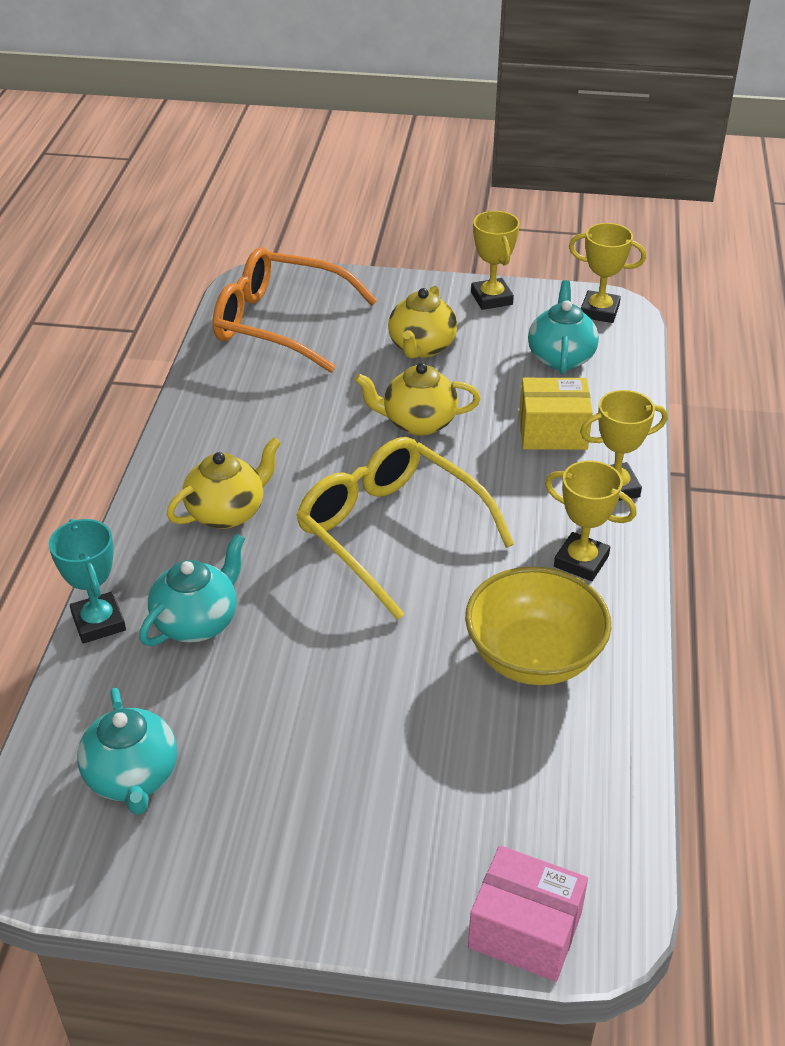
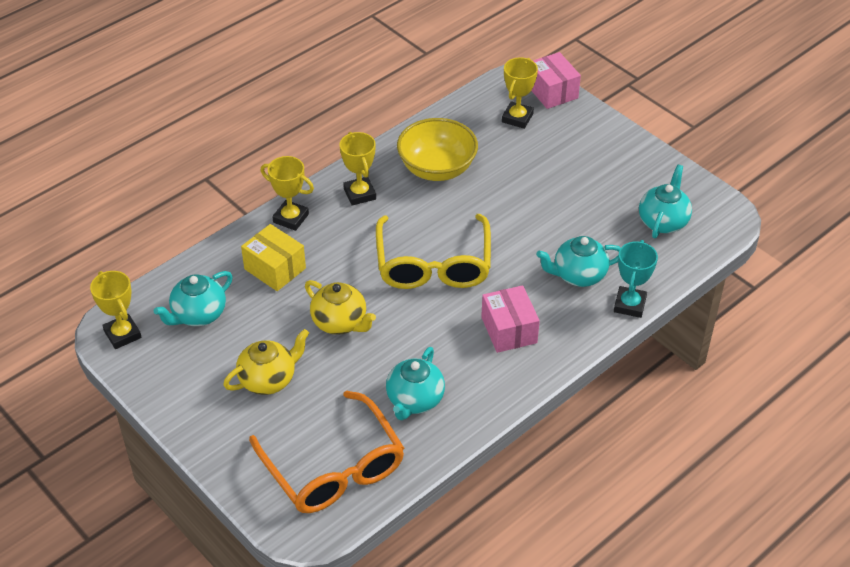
camera: 140 degrees left, 5 degrees up
(227, 512) = (509, 330): yellow teapot -> pink box
(262, 401) = (414, 400): none -> turquoise teapot
(491, 298) = (170, 392): yellow trophy -> yellow trophy (517, 118)

